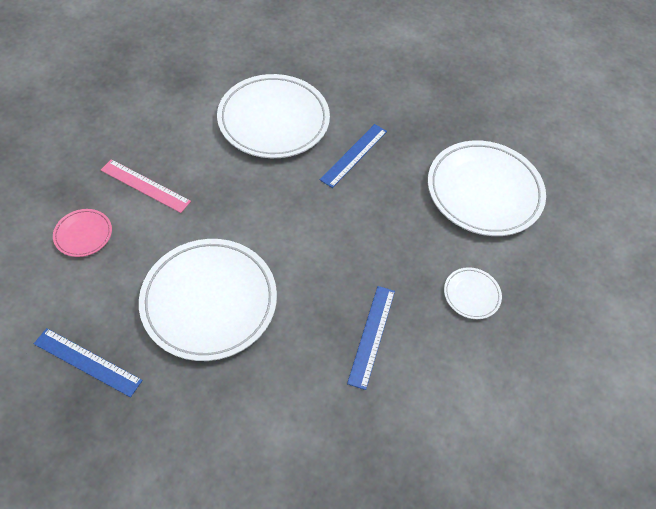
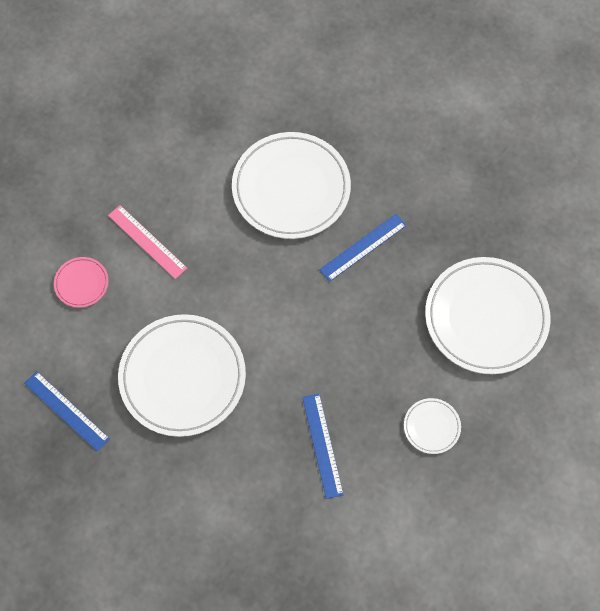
camera: 20 degrees right, 10 degrees up
(372, 335) = (322, 445): blue ruler -> blue ruler turned 45 degrees counterclockwise

